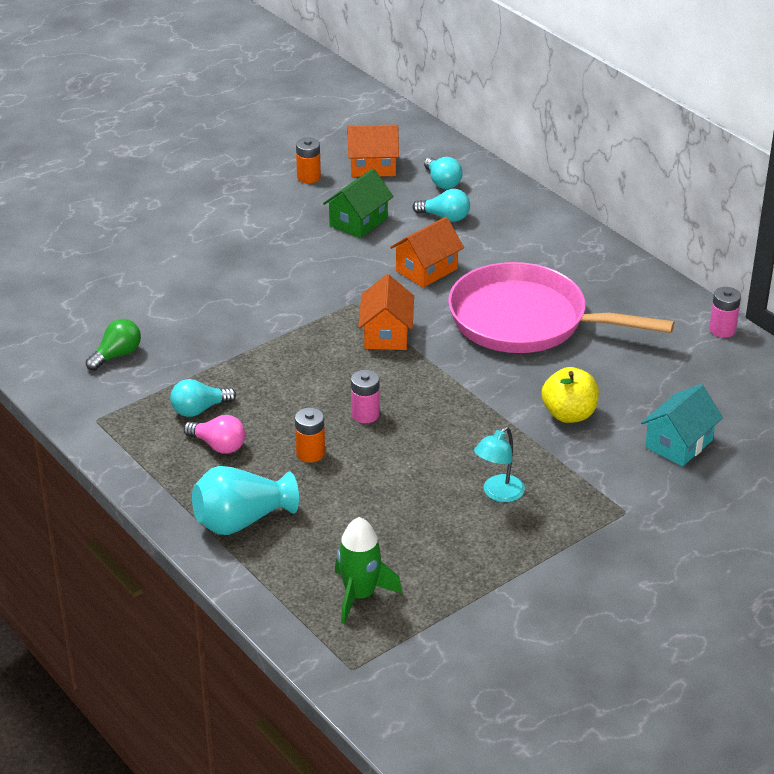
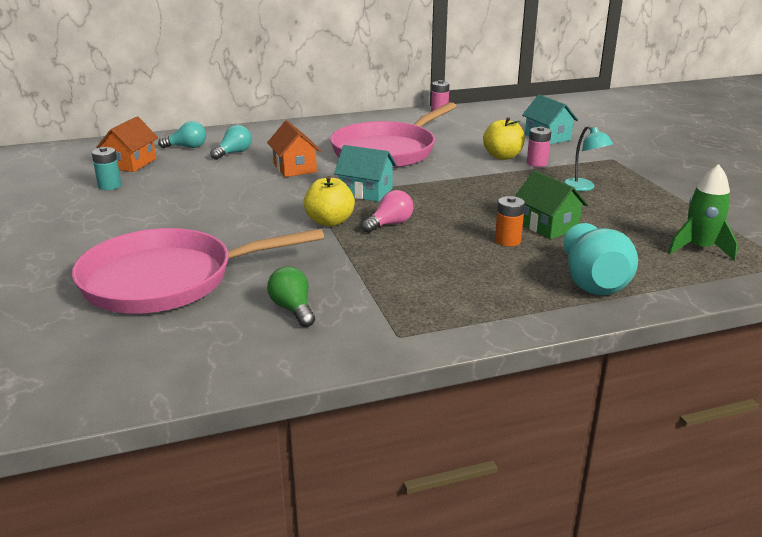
camera: 70 degrees left, 10 degrees down
(138, 277) = (167, 280): none -> pink pan
(199, 409) = (416, 279): turquoise light bulb -> none
(218, 445) = (477, 277): pink light bulb -> pink light bulb (390, 224)
(296, 330) = (329, 222): none -> yellow apple
(308, 177) = (109, 186): orange battery -> turquoise battery
(358, 222) = (201, 179): green house -> green house (547, 226)
(365, 414) = (466, 214): pink battery -> pink battery (537, 163)
(386, 334) = (366, 192): orange house -> turquoise house

